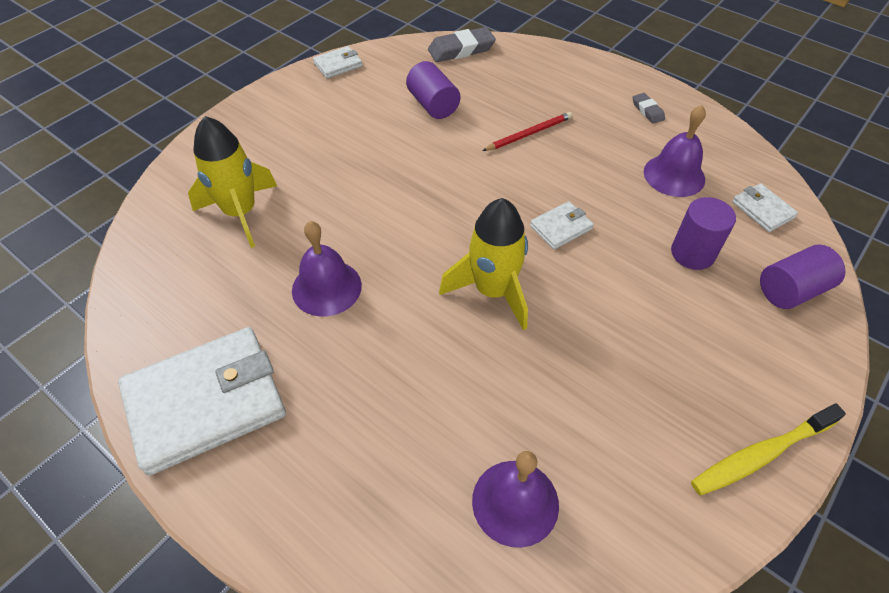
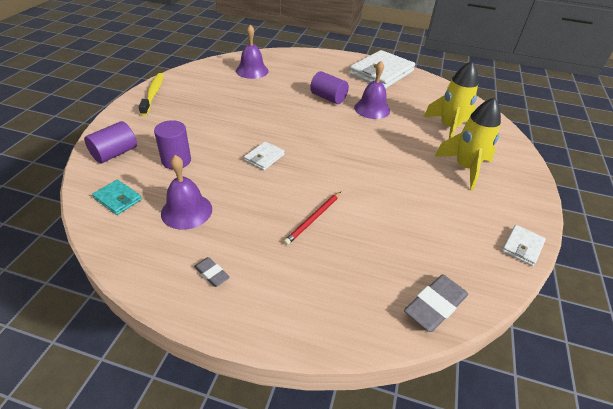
camera: 155 degrees right, 10 degrees down
(433, 105) = (407, 226): purple cylinder -> purple cylinder (328, 98)
(493, 291) = (290, 122): yellow rocket -> yellow rocket (465, 168)
(760, 455) = (153, 94): yellow toothbrush -> yellow toothbrush turned 45 degrees counterclockwise
(762, 210) = (118, 199): white wallet -> turquoise wallet

